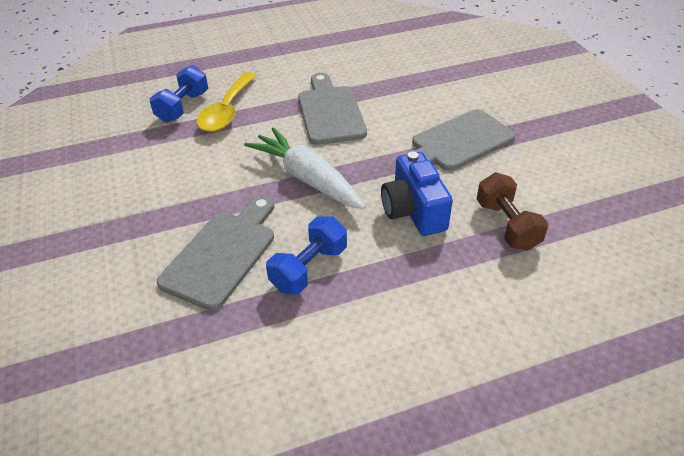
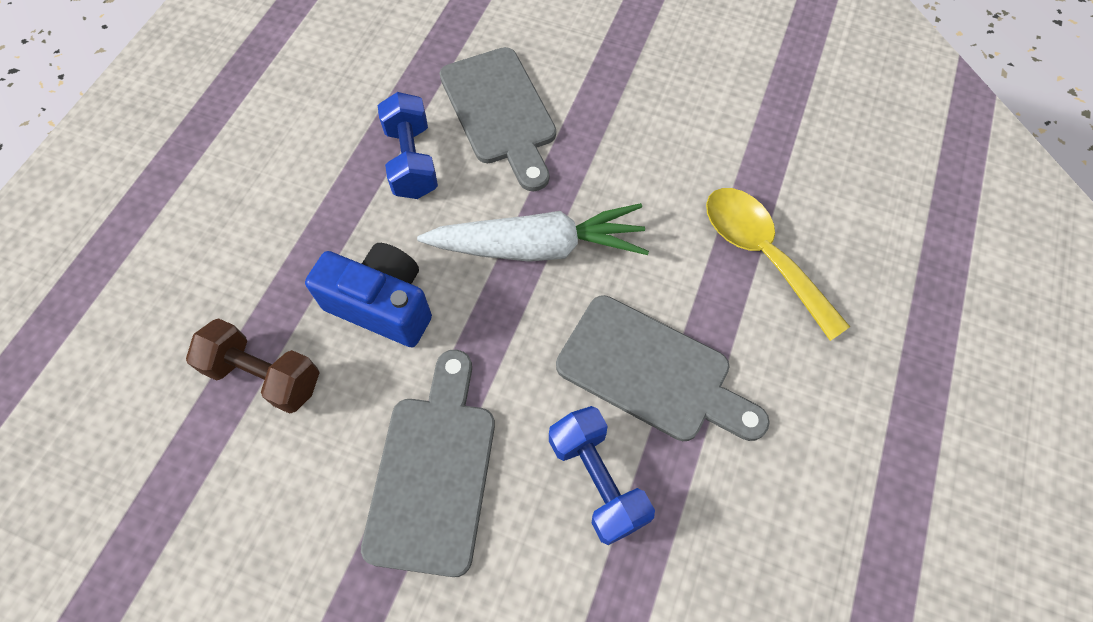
camera: 130 degrees right, 20 degrees up
(183, 107) = (813, 214): blue dumbbell -> blue dumbbell (597, 480)

